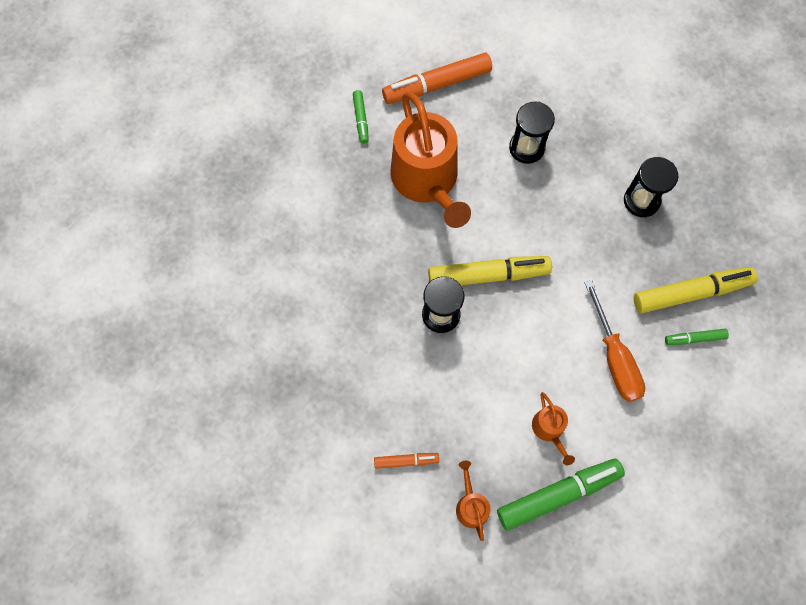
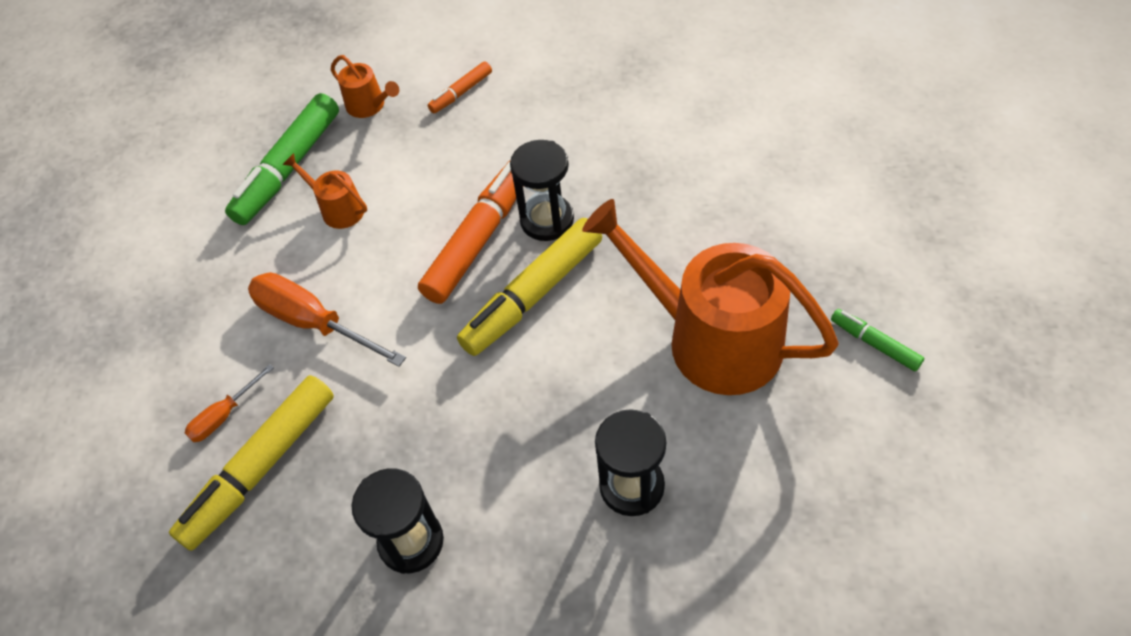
camera: 145 degrees right, 15 degrees down
(437, 84) = (841, 474): orange marker -> orange marker (478, 239)
(694, 338) = (224, 415): green marker -> orange screwdriver

